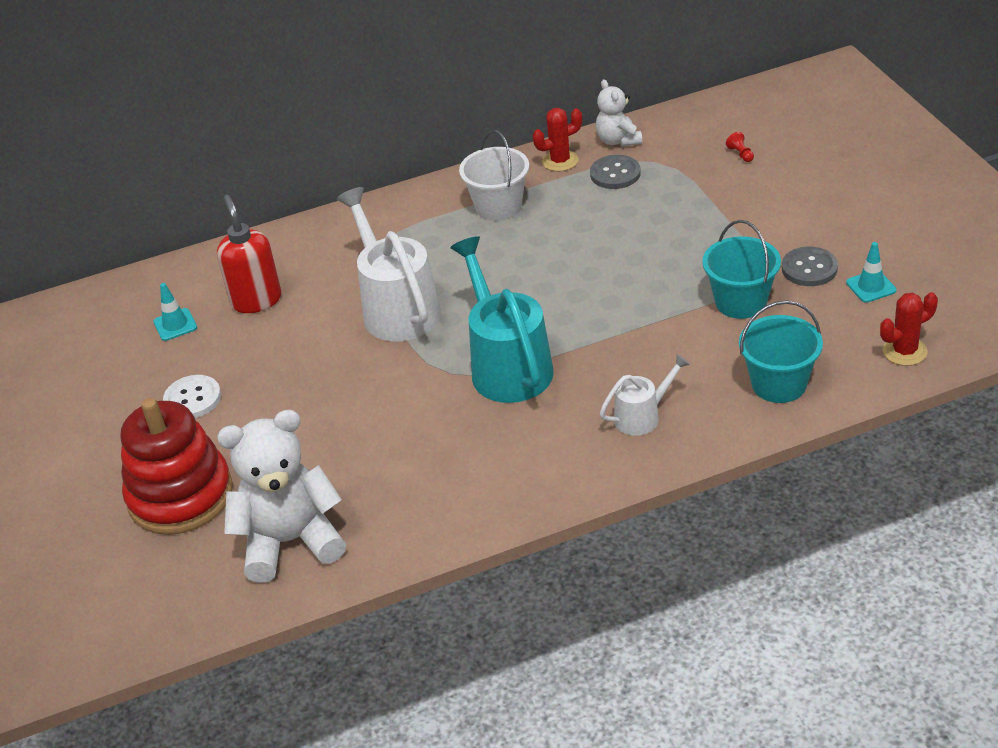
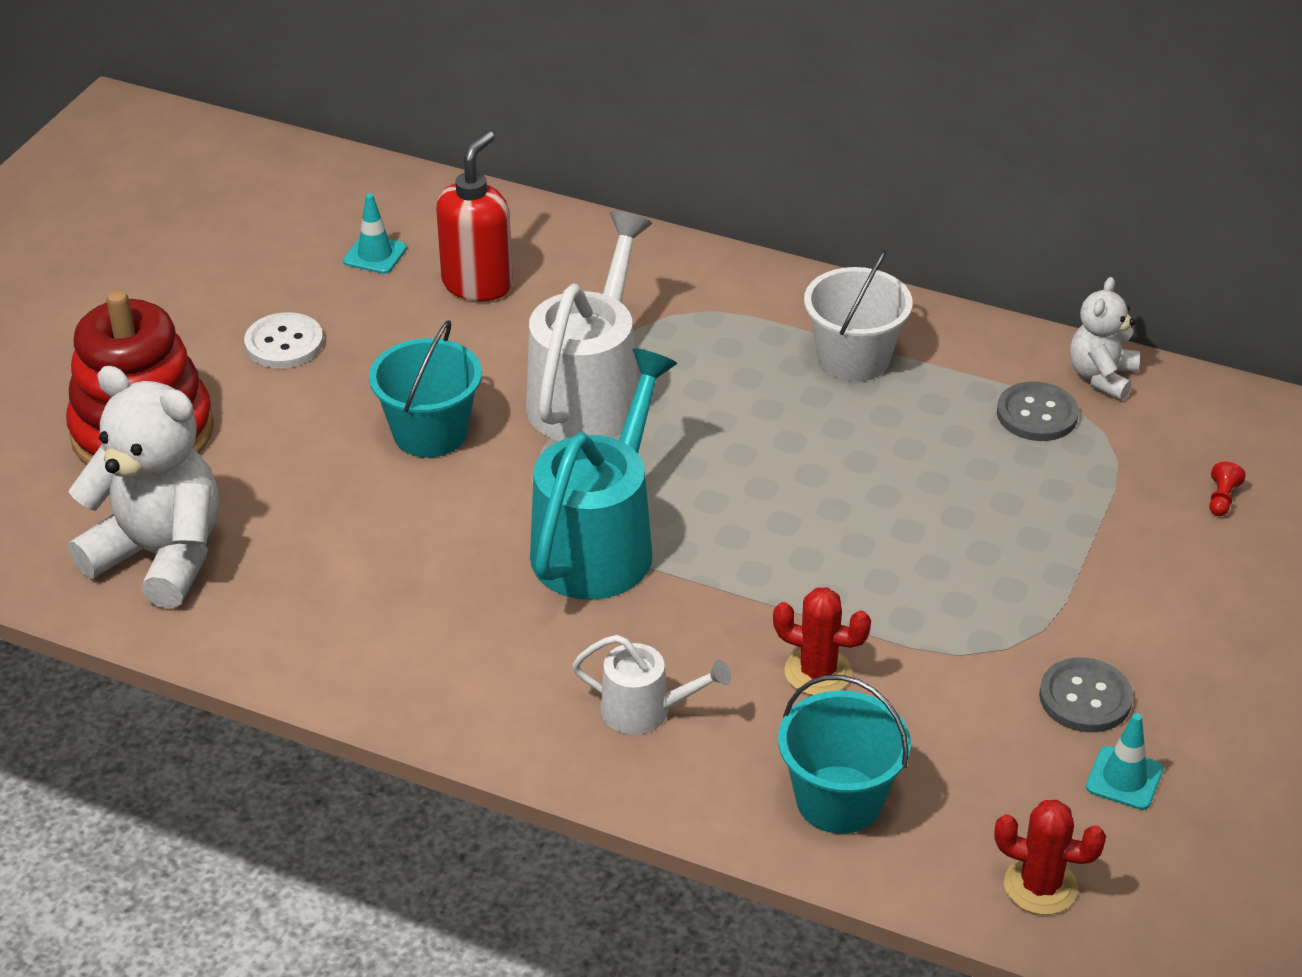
camera: 40 degrees right, 0 degrees up
(560, 161) = (998, 354): red cactus -> red cactus (817, 672)
(741, 302) = (945, 672): turquoise bucket -> turquoise bucket (430, 433)

